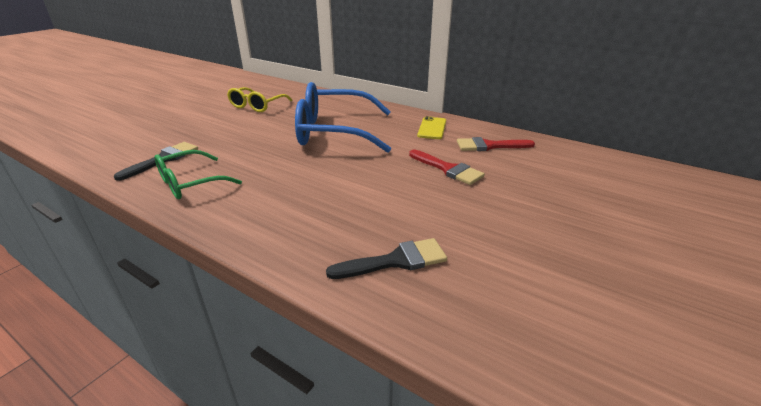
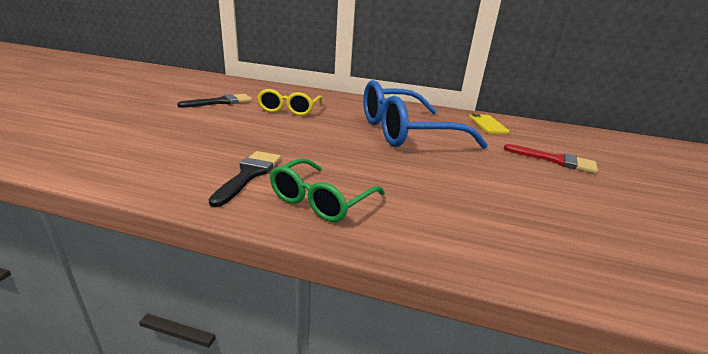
camera: 20 degrees left, 5 degrees down
(396, 261) = (653, 260): black brush -> black brush (221, 102)
(489, 146) = (555, 137): red brush -> none

